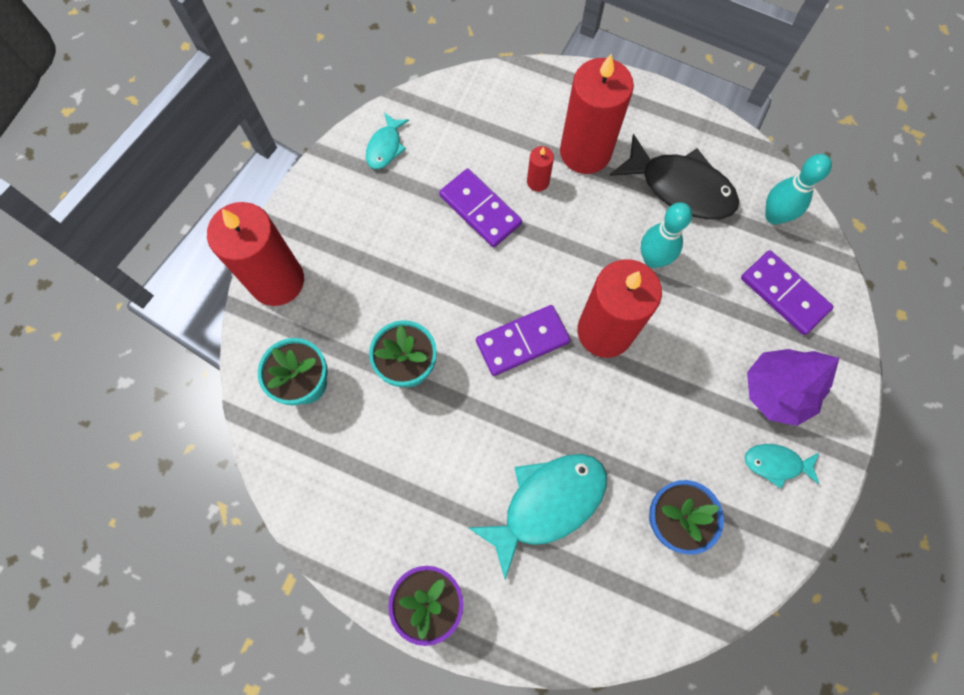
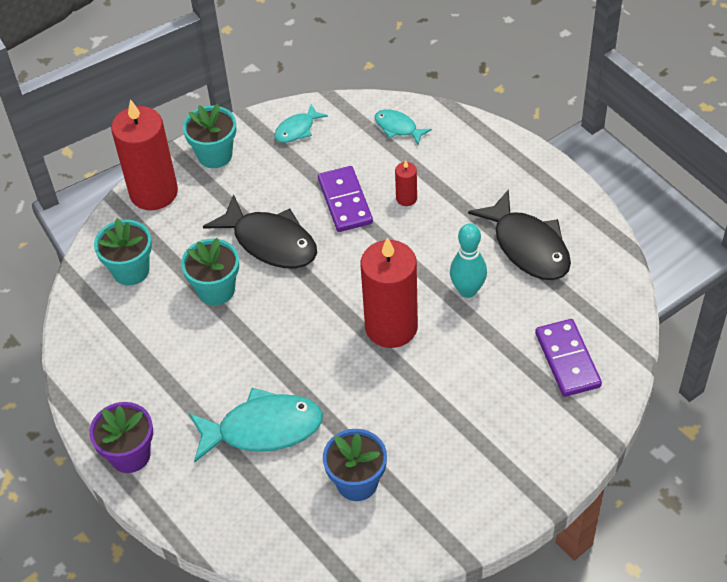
camera: 30 degrees right, 20 degrees down
(317, 210) = (215, 155): none -> turquoise flower pot
(432, 287) = (270, 242): none -> black fish
(522, 342) = (318, 308): purple domino -> none
(585, 152) = (461, 191): red candle -> none
(774, 216) = (598, 298): turquoise bowling pin -> none
(776, 391) = (510, 429): purple tree -> none
(776, 464) = (474, 481): turquoise fish -> turquoise fish (398, 128)

